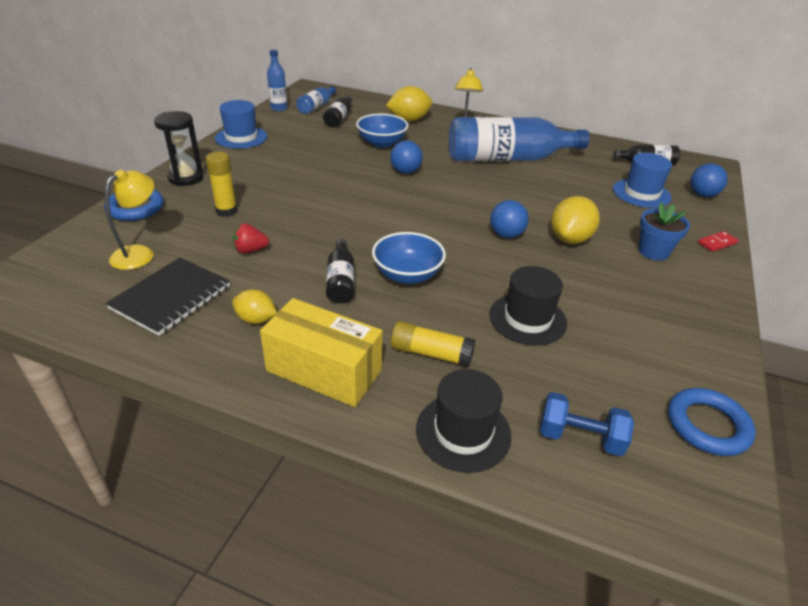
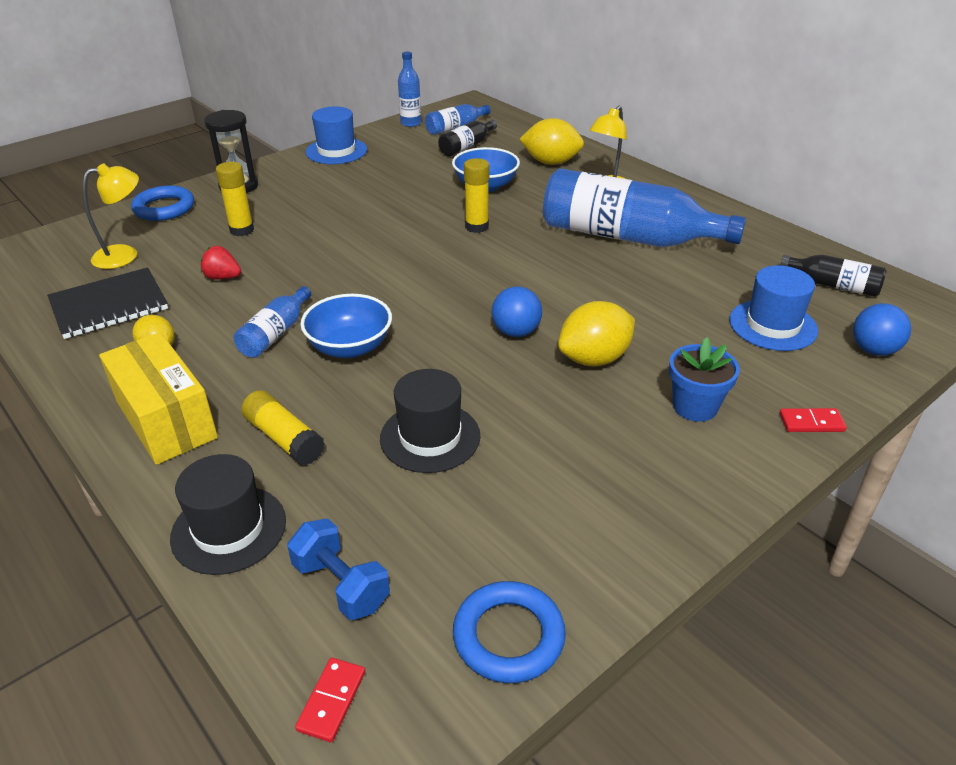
camera: 30 degrees right, 0 degrees up
(341, 281) = (275, 333): black bottle -> blue bottle
(405, 171) = (476, 227): blue ball -> yellow glue stick
(658, 515) = (332, 701): none -> red domino

